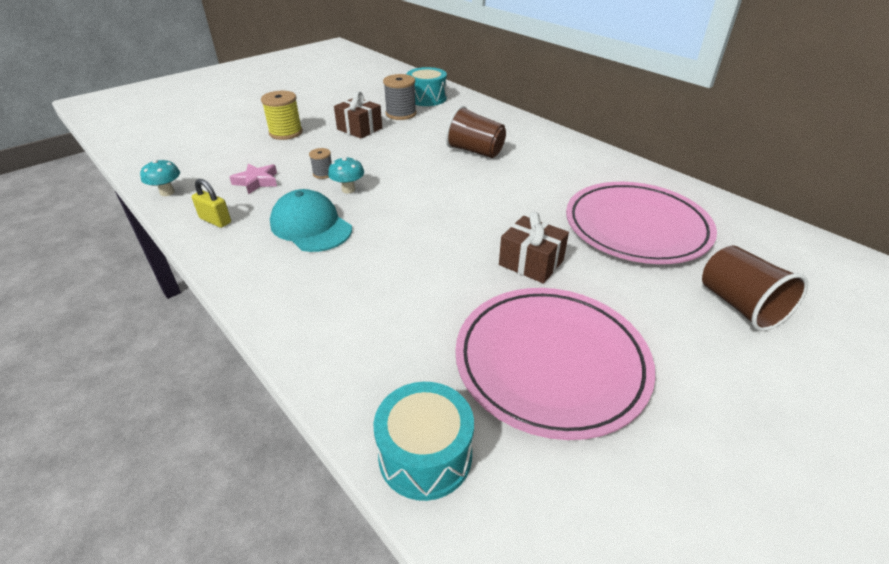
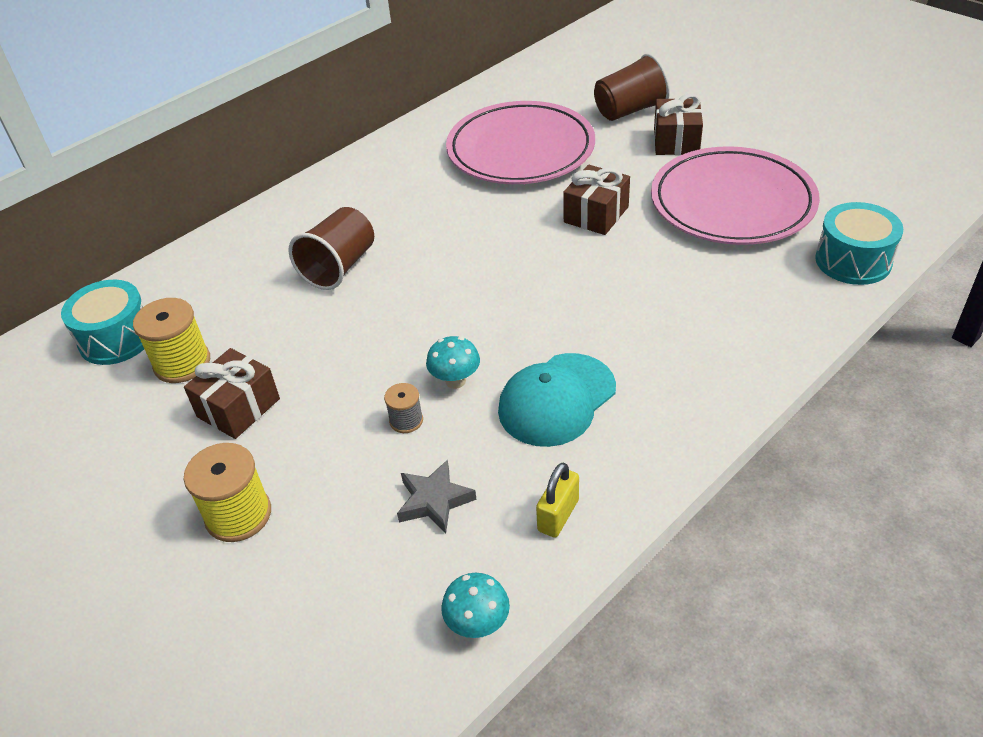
camera: 90 degrees left, 5 degrees up
(257, 181) = (434, 500): pink star -> grey star
(401, 114) = (182, 363): grey spool -> yellow spool
(678, 335) = (676, 141): none -> brown gift

